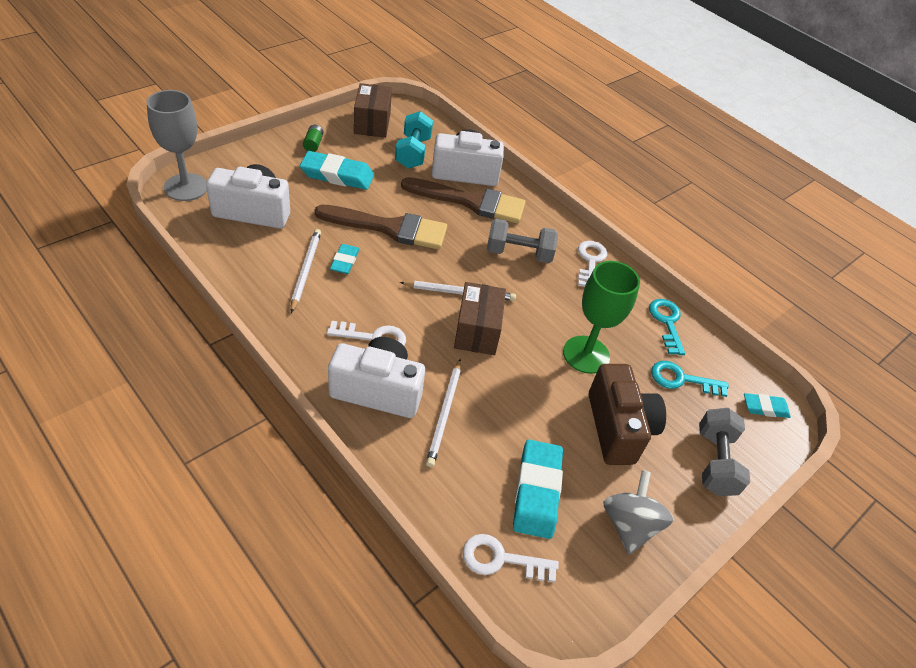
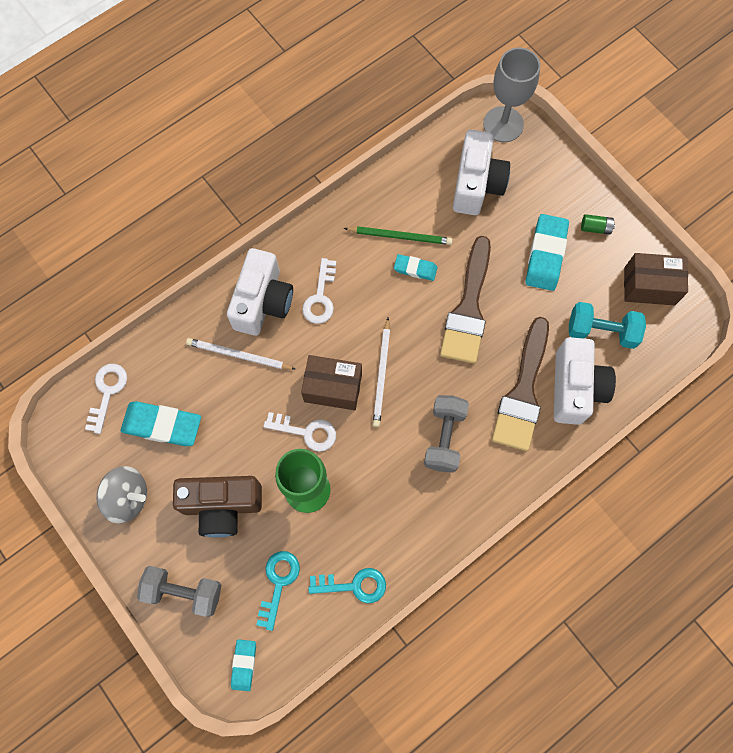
camera: 100 degrees right, 25 degrees up
(305, 270) = (400, 236): white pencil -> green pencil
(590, 261) = (440, 515): white key -> white key (306, 432)

